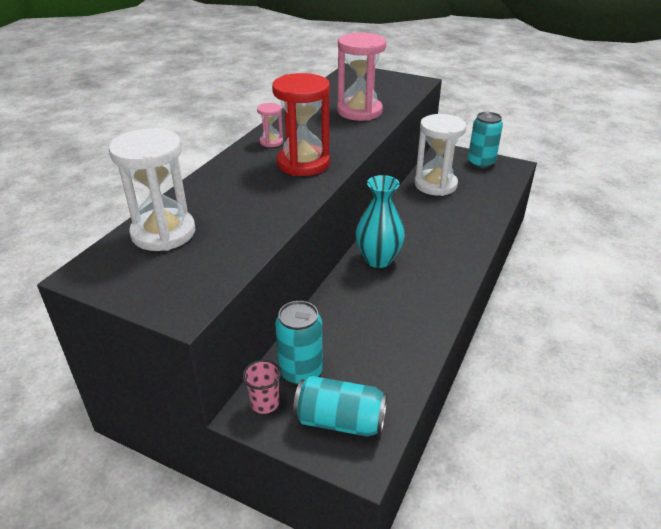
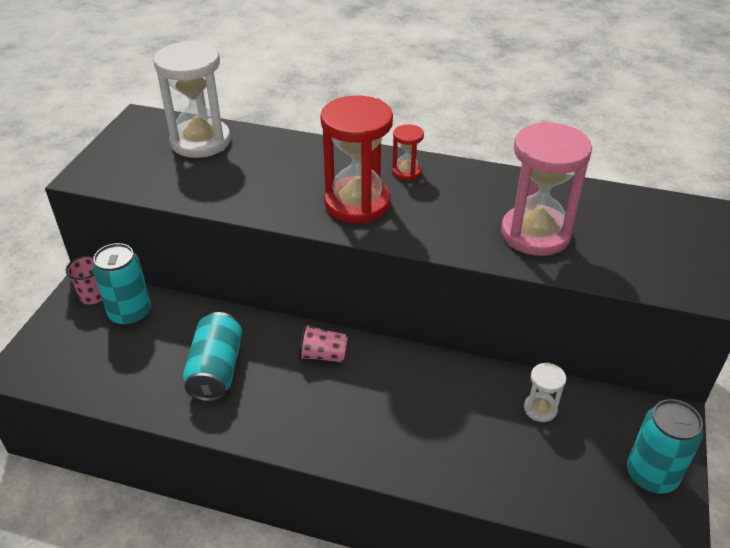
camera: 80 degrees right, 5 degrees up
(271, 142) = (406, 172): pink hourglass -> red hourglass
(340, 421) = (65, 349): turquoise can -> turquoise can (216, 370)
(378, 259) = (323, 355): turquoise vase -> pink cup
(435, 185) = (540, 409): white hourglass -> white hourglass, size x0.47

